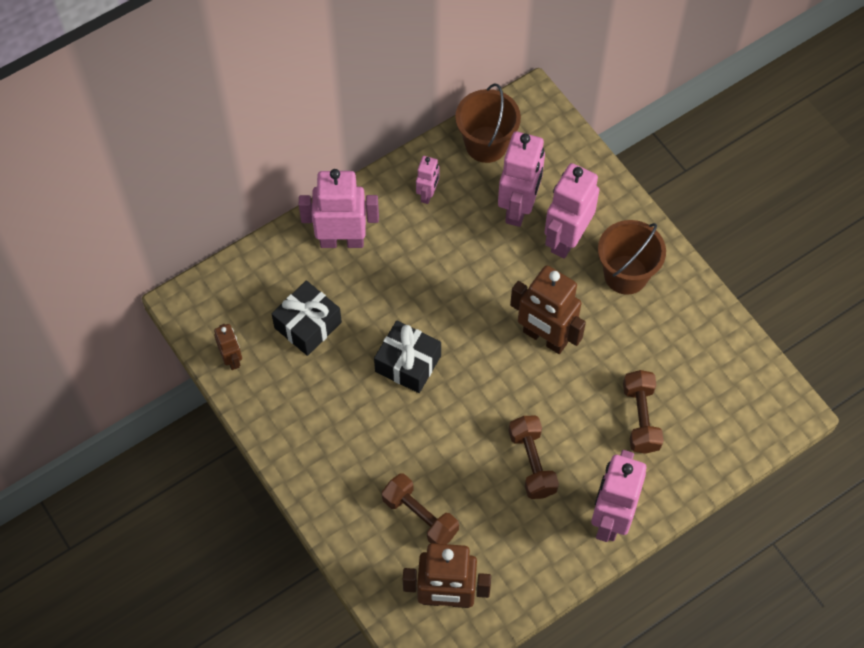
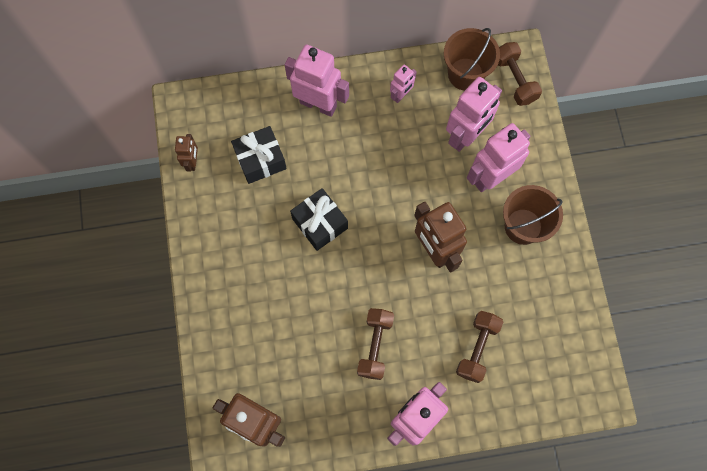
camera: 25 degrees right, 10 degrees up
(420, 516) = (270, 348): brown dumbbell -> brown dumbbell (514, 80)

